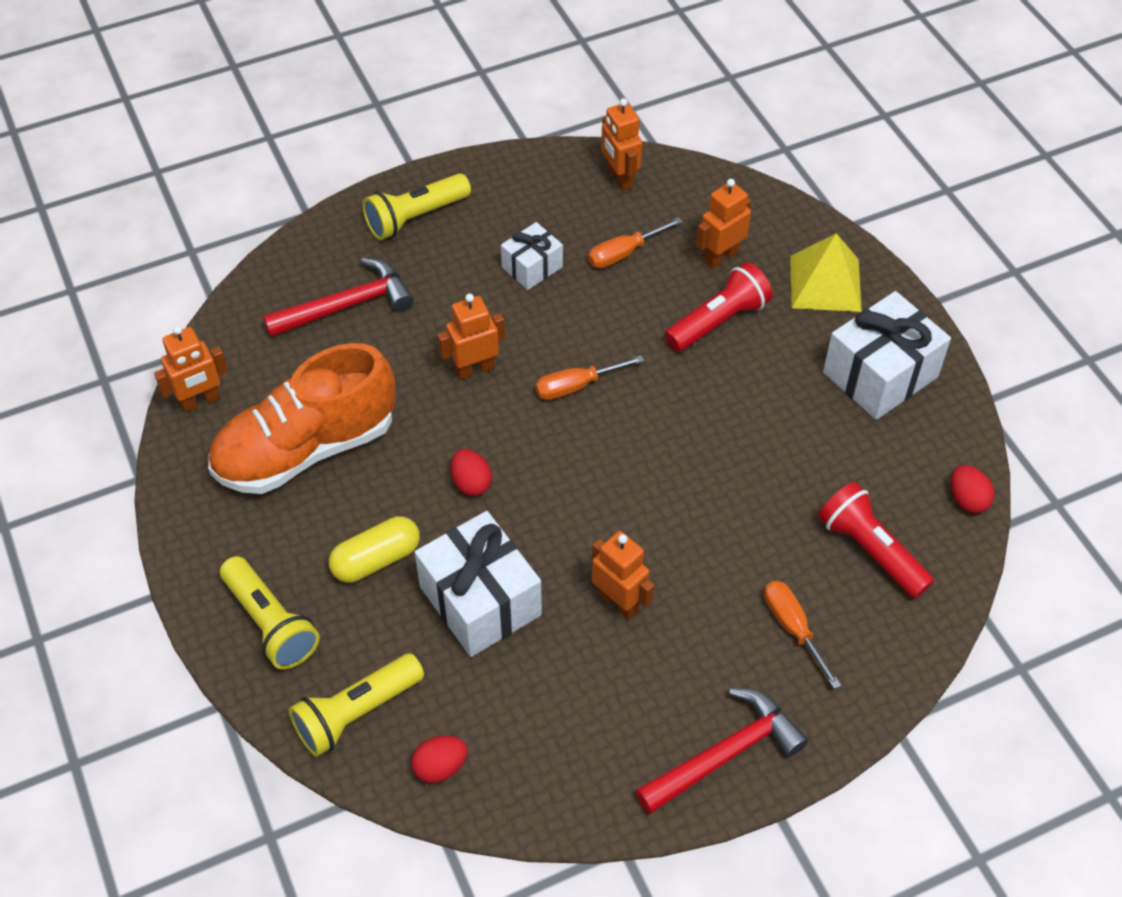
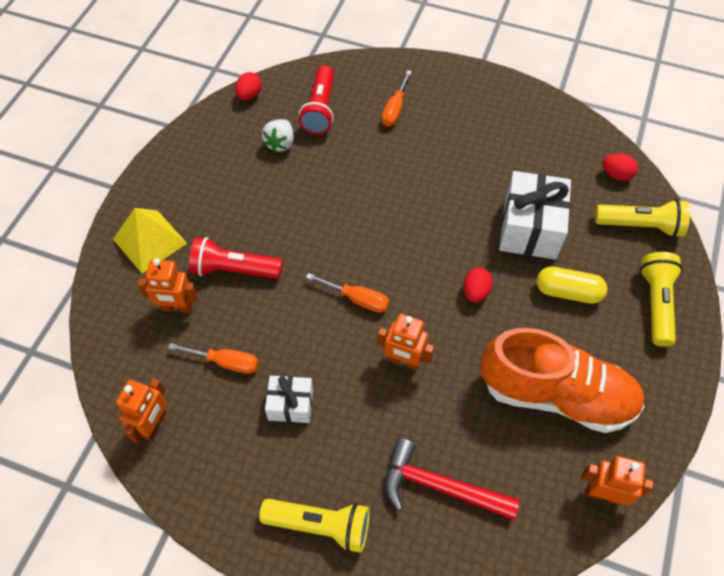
camera: 135 degrees left, 5 degrees up
(619, 602) = (461, 176): orange robot -> none
(725, 754) = (481, 91): red hammer -> none
(853, 473) = (280, 143): none -> white strawberry
(880, 374) = (199, 173): white gift -> none

